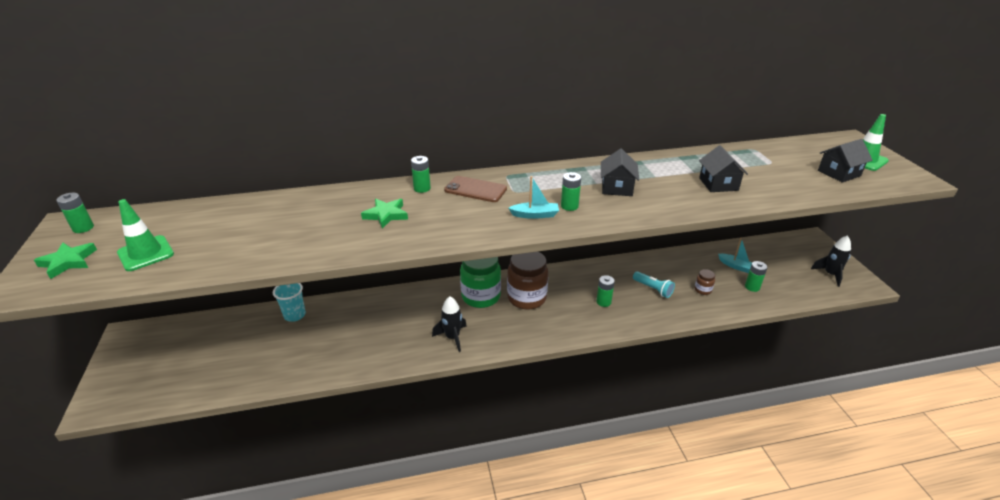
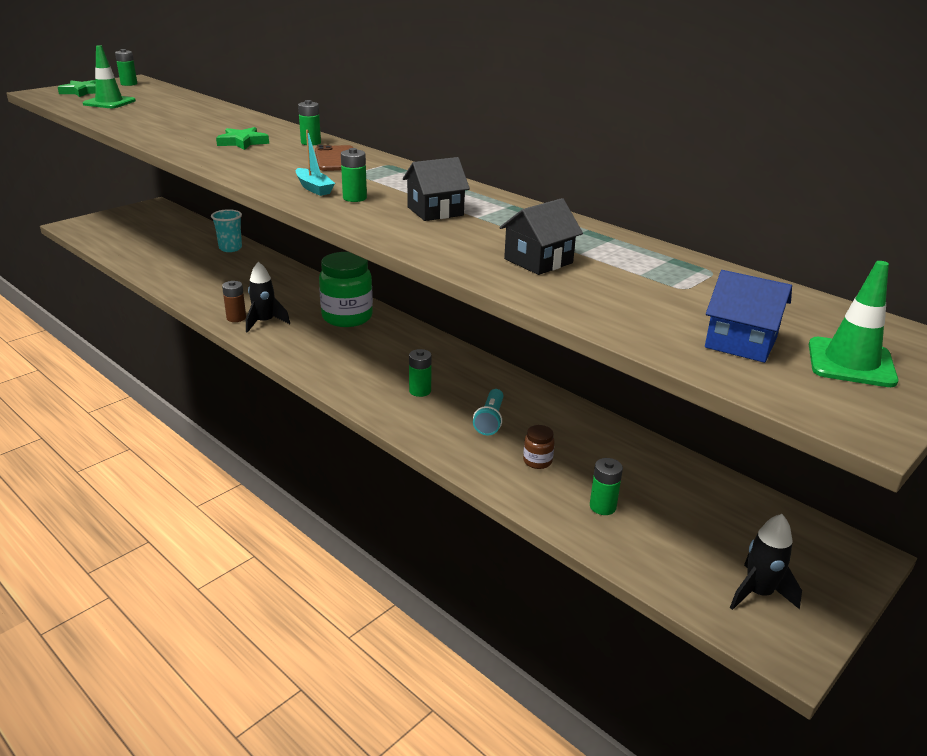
camera: 55 degrees right, 5 degrees down
(431, 350) = (236, 318): none -> brown battery
(526, 298) = (373, 342): brown jar -> none
(736, 266) = (641, 482): turquoise boat -> none
(839, 173) = (740, 343): black house -> blue house

